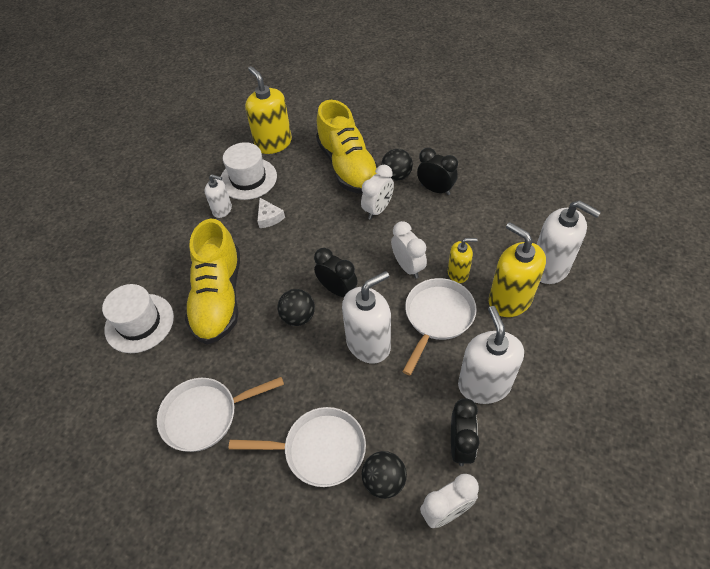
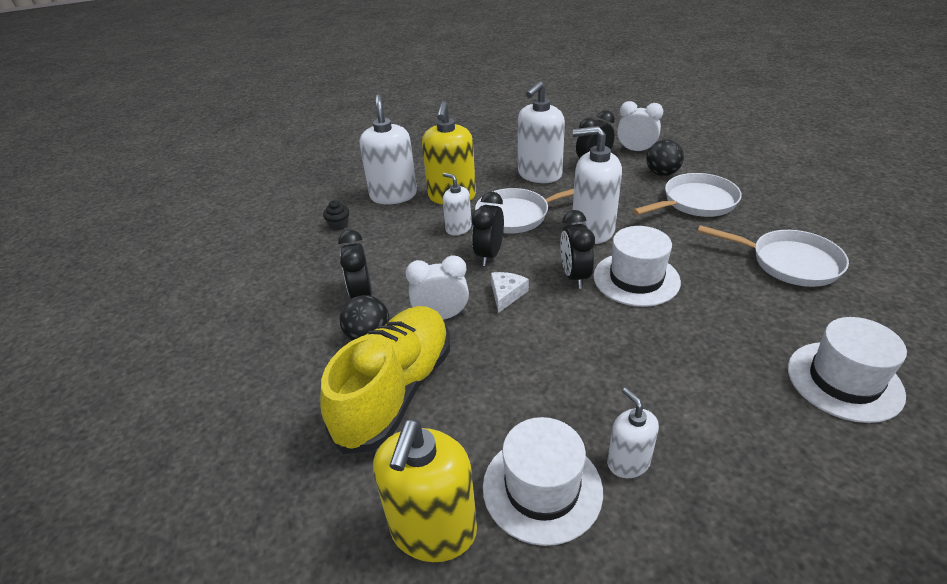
camera: 135 degrees left, 15 degrees down
(218, 297) = (714, 346): yellow shoe -> none
(269, 217) = (570, 398): white cheese -> white cheese (506, 294)
(298, 317) = (636, 279): black ball -> white hat
(319, 449) = (696, 202): white pan -> white pan turned 105 degrees clockwise
(408, 267) = (489, 255): white clock -> black clock
(458, 273) = (458, 228): yellow soap dispenser -> white soap dispenser
(534, 217) = (339, 225): none -> black cupcake

